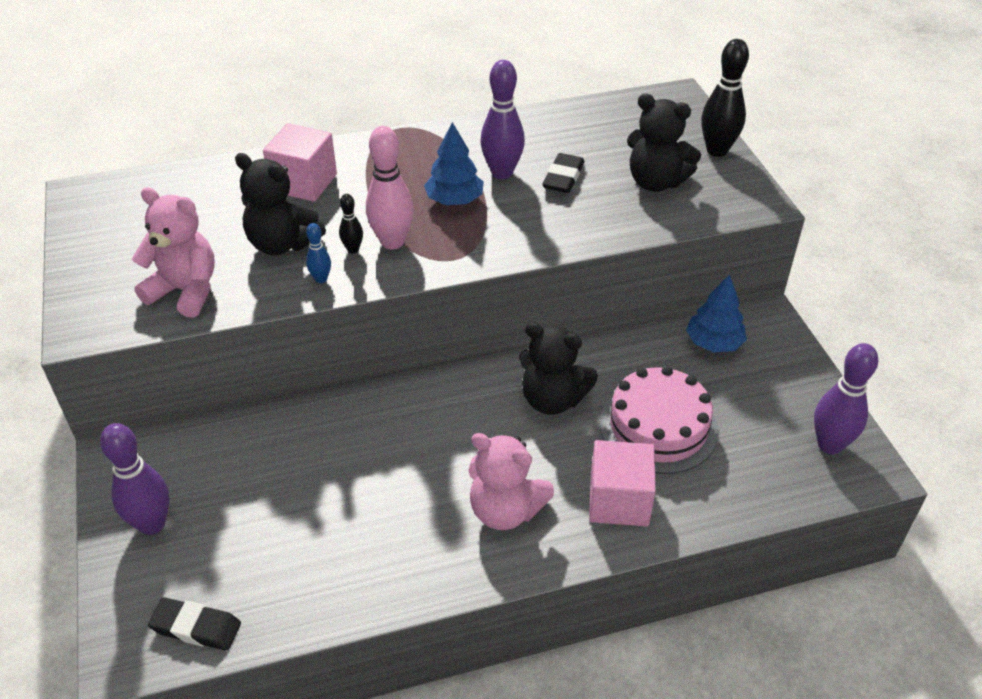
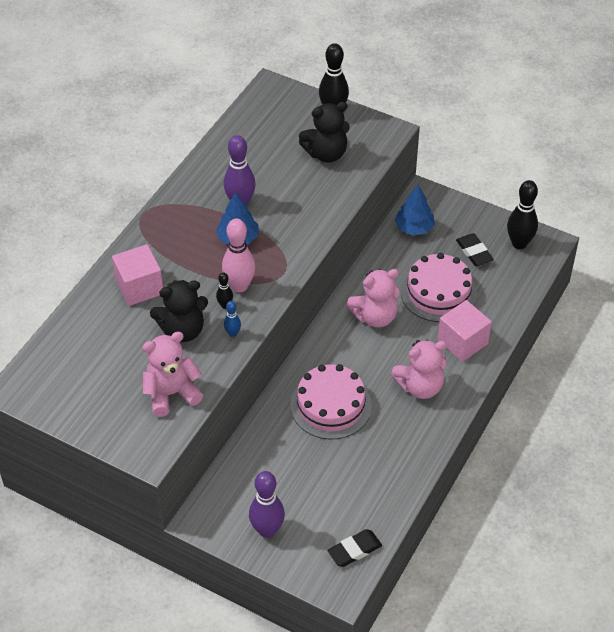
camera: 45 degrees left, 5 degrees up
(386, 452) = (331, 405): none -> pink cake
(552, 399) = (375, 316): black teddy bear -> pink teddy bear
(563, 177) = (276, 184): black eraser -> black eraser (474, 252)
(829, 445) = (519, 243): purple bowling pin -> black bowling pin

